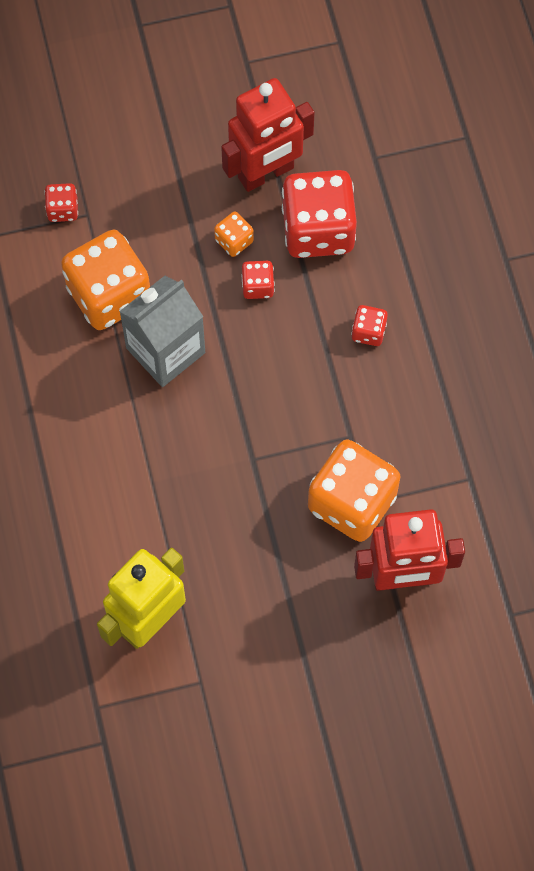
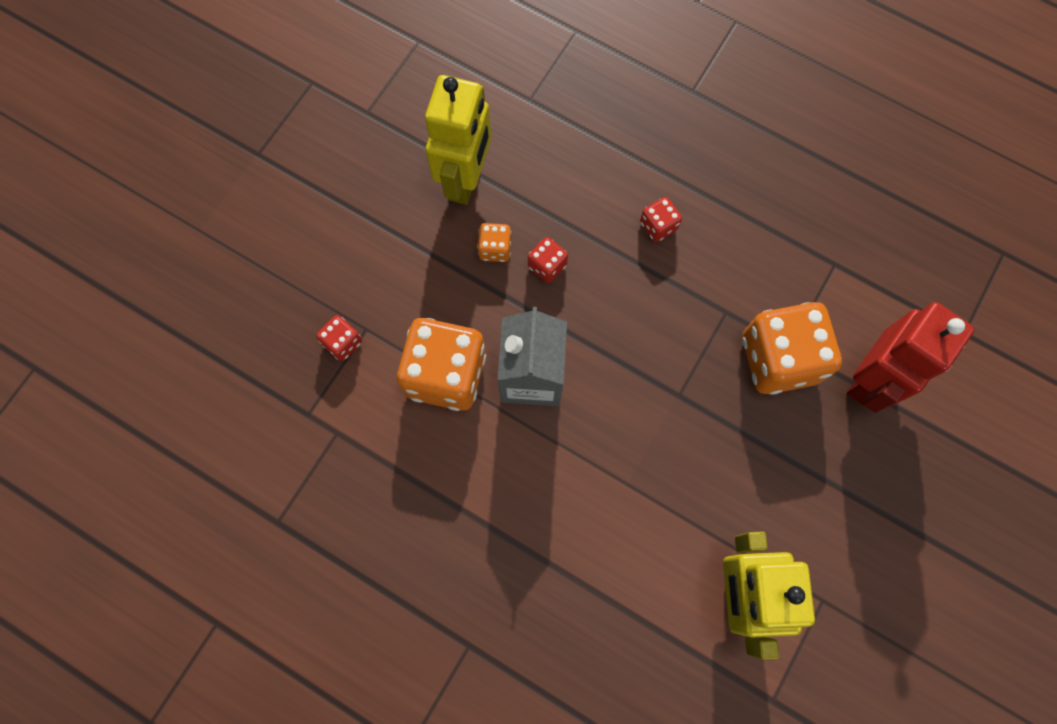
camera: 45 degrees left, 5 degrees up
(266, 173) = (466, 179): red robot -> yellow robot
(318, 229) = (545, 186): red dice -> none

